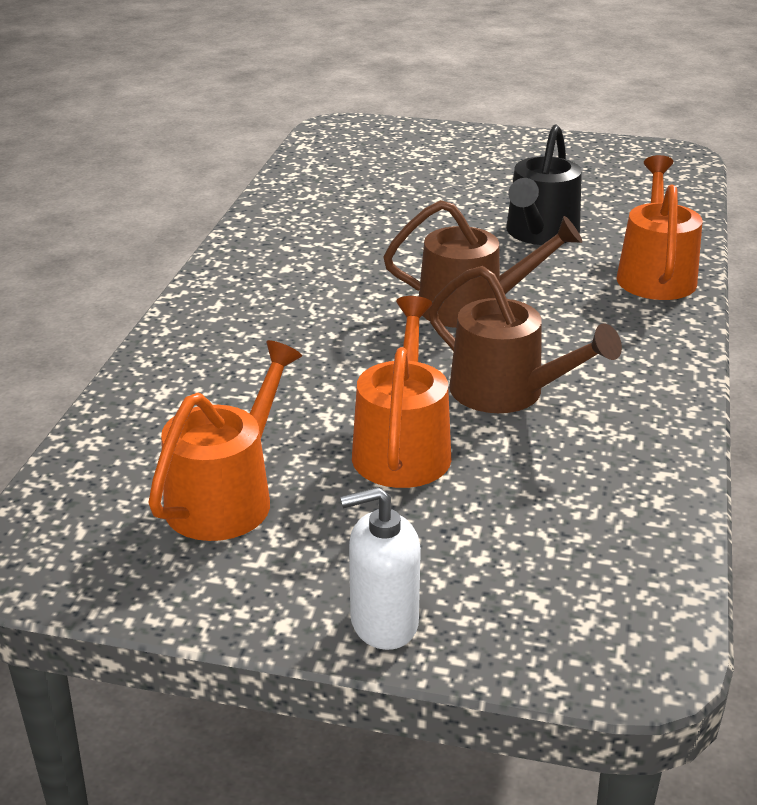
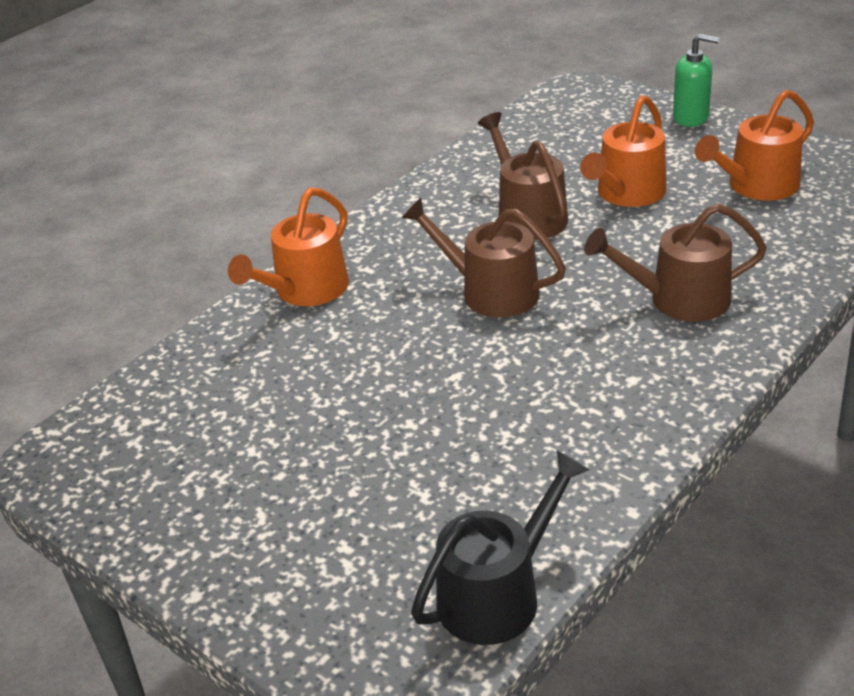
camera: 150 degrees left, 5 degrees up
(273, 336) = (679, 299): none -> brown watering can
(383, 623) = (691, 117): white soap dispenser -> green soap dispenser
(540, 233) = (347, 365): black watering can -> black watering can (498, 594)

